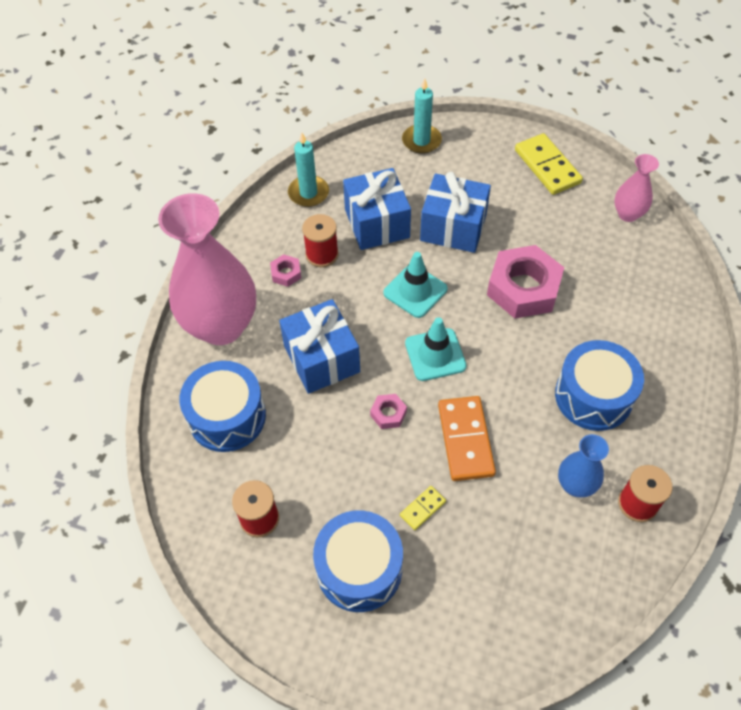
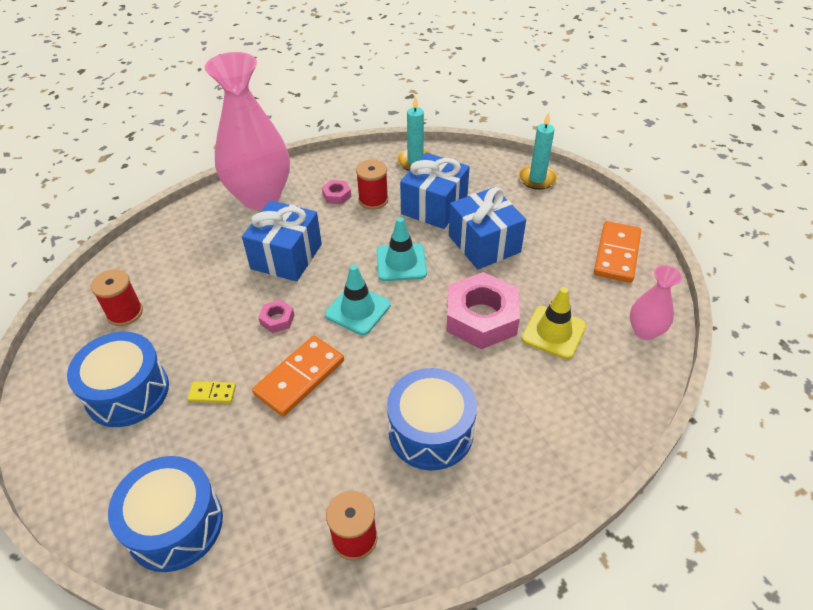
camera: 45 degrees right, 10 degrees down
(227, 416) = (192, 245): blue drum -> blue drum (175, 524)
(547, 166) = (617, 254): yellow domino -> orange domino
(575, 485) = (328, 478): blue vase -> none
(579, 260) = (553, 332): none -> yellow traffic cone

